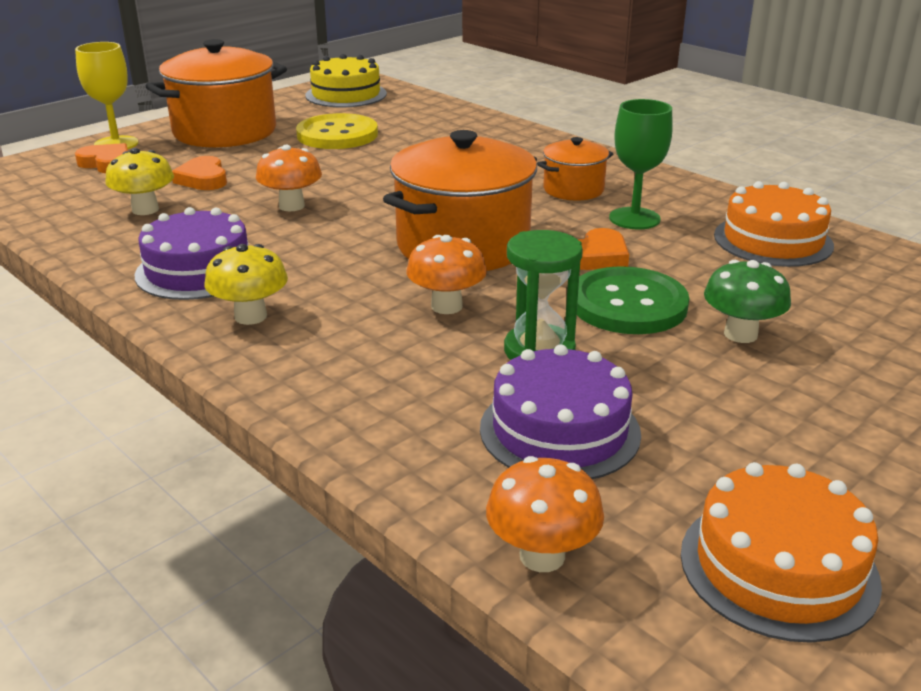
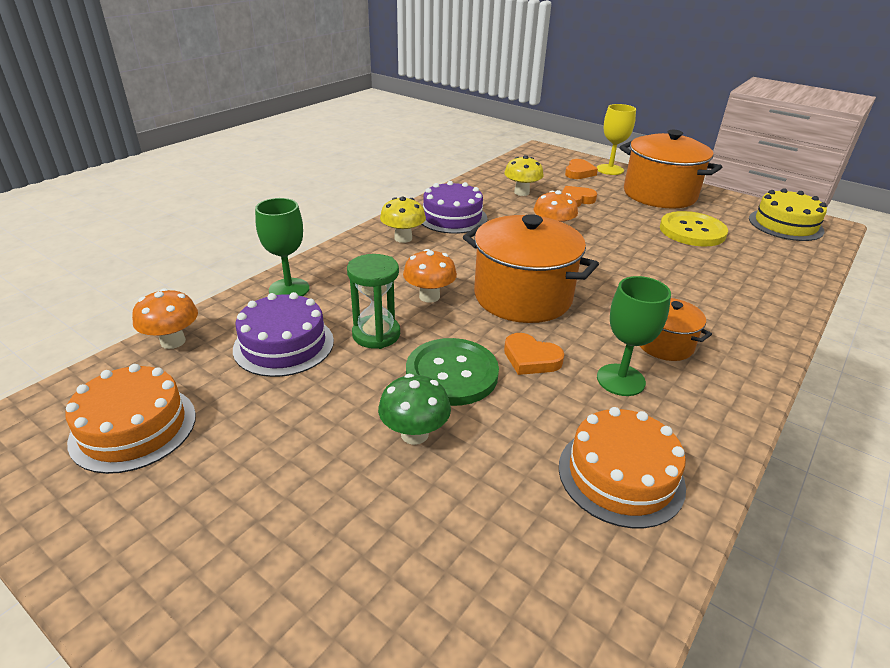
camera: 80 degrees right, 5 degrees up
(388, 430) = (289, 289): none -> green goblet

